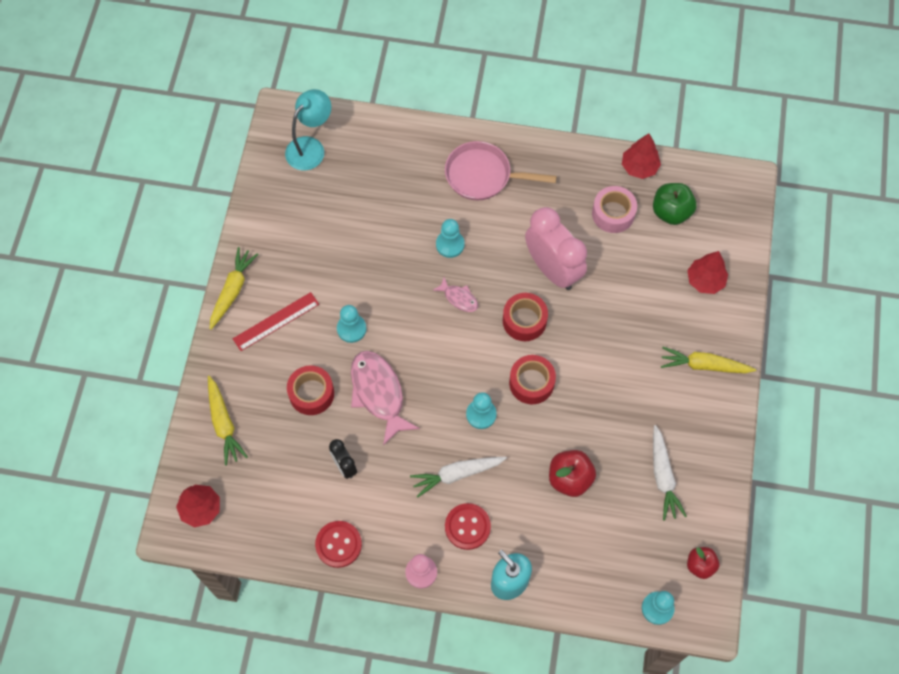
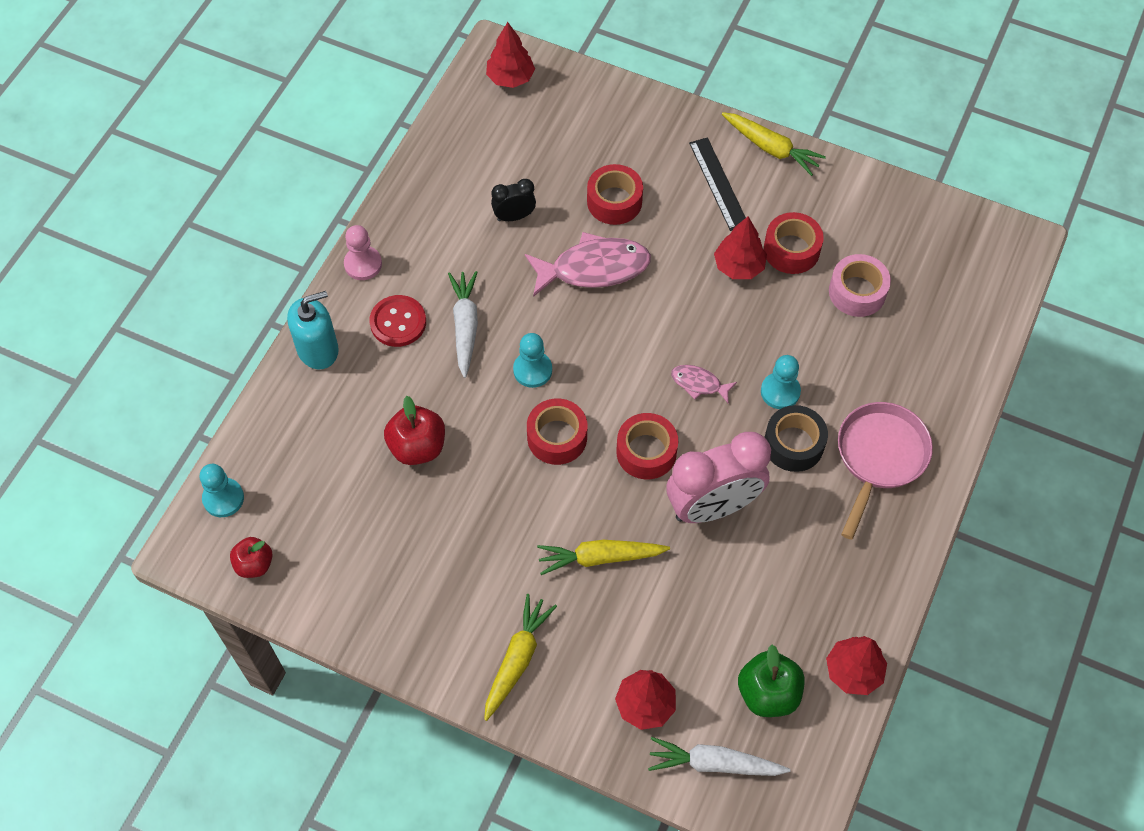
camera: 105 degrees right, 5 degrees down
(224, 423) = (603, 113): yellow carrot -> yellow carrot (600, 558)
(276, 321) = (718, 183): red ruler -> black ruler
(310, 147) = (962, 264): turquoise lamp -> none
(326, 259) = (791, 250): none -> red tape
(338, 544) = (424, 193): red button -> none
(350, 292) = (739, 266): none -> red tree
(351, 329) = (687, 258): turquoise pawn -> none
(459, 298) = (699, 384): pink fish -> pink fish turned 60 degrees clockwise
(489, 229) = (793, 444): none -> black tape
(613, 214) = (782, 611): pink tape -> pink tape (857, 292)
(663, 476) = (382, 556): white carrot -> white carrot (714, 763)

